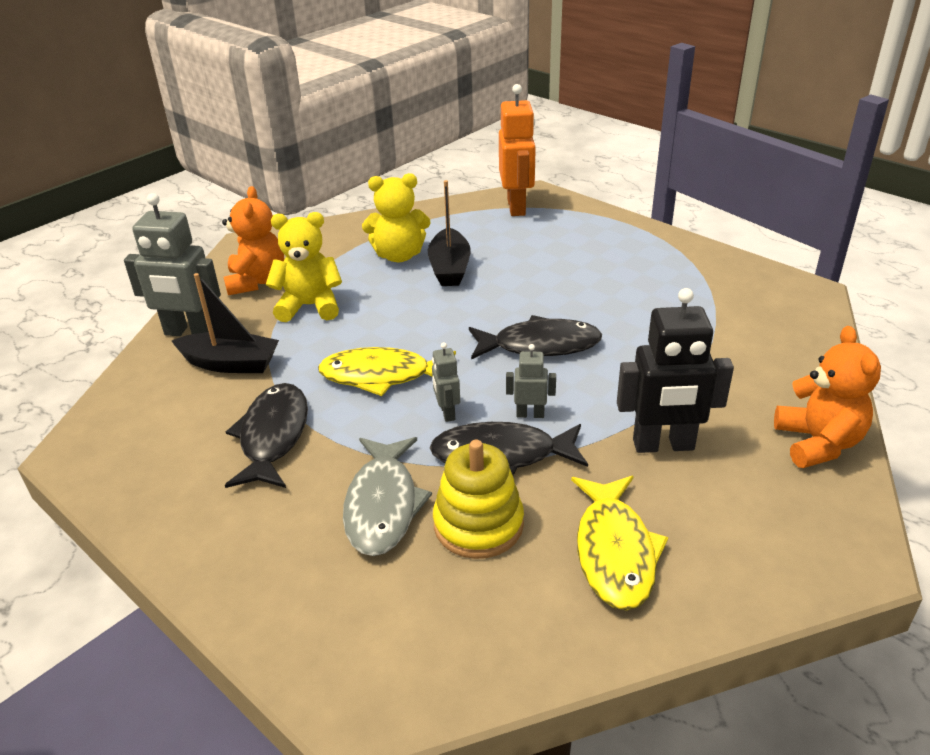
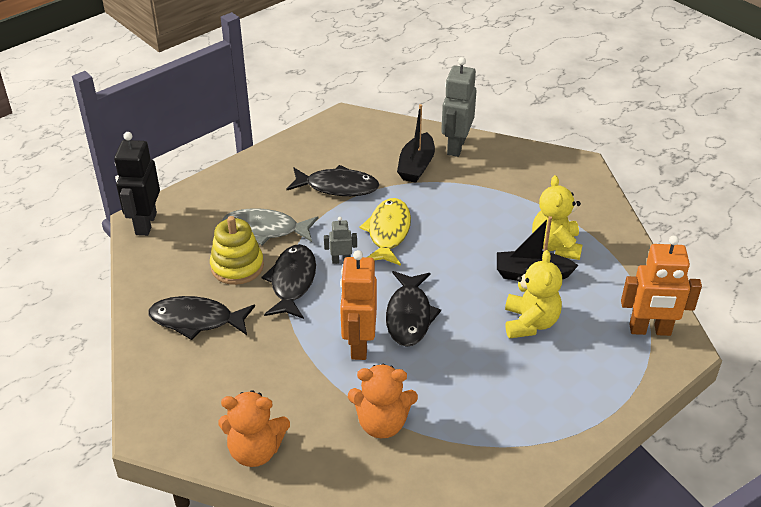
camera: 95 degrees right, 5 degrees up
(257, 281) = (520, 172): orange teddy bear -> orange teddy bear (382, 423)
(310, 306) = (481, 198): yellow teddy bear -> yellow teddy bear (530, 323)
(530, 414) = (329, 300): grey robot -> none
(603, 379) = (359, 344): none -> orange robot
(614, 551) = (196, 320): yellow fish -> black fish
(663, 445) = (278, 362): black robot -> black robot (145, 224)

